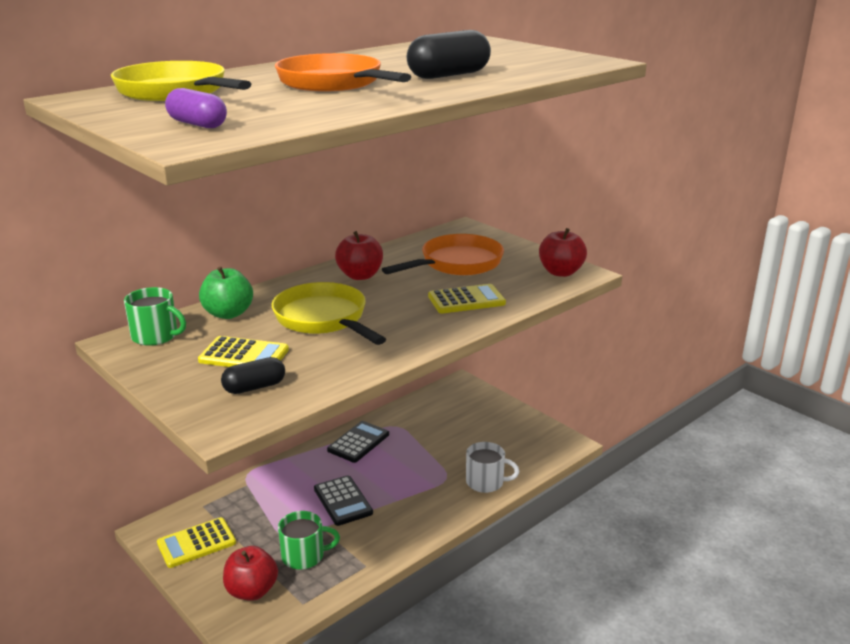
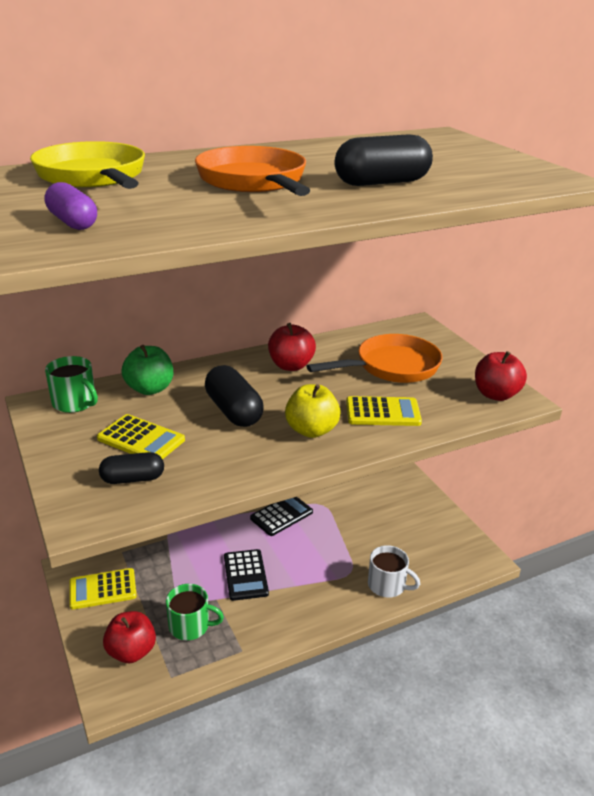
camera: 15 degrees right, 5 degrees up
(324, 319) = (233, 411): yellow pan -> black capsule
(407, 323) = (311, 430): none -> yellow apple

